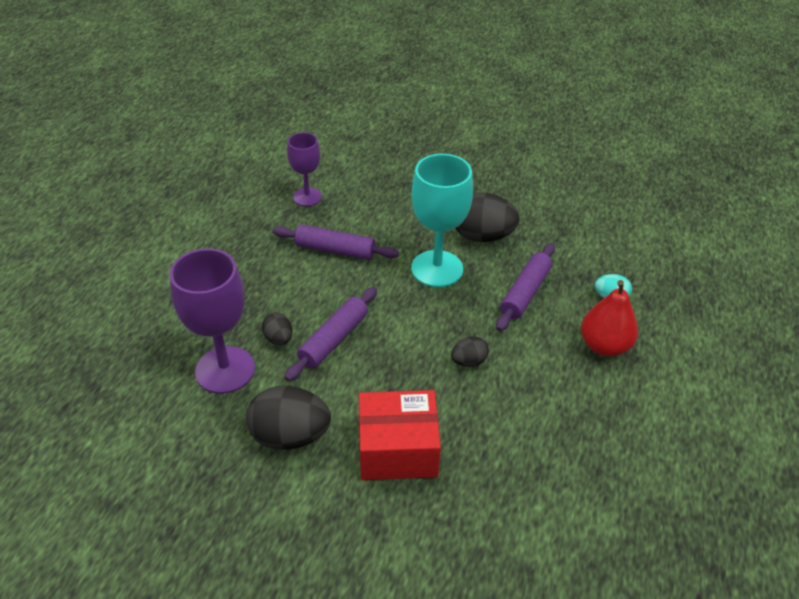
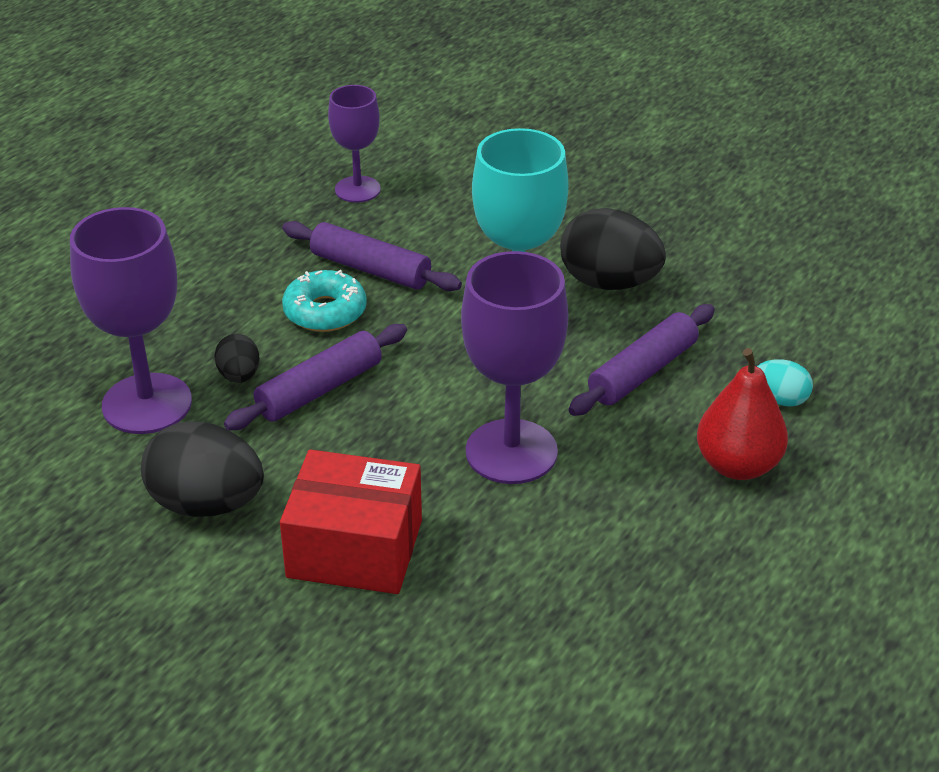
camera: 15 degrees right, 5 degrees down
(317, 284) = (325, 312): none -> turquoise donut
(468, 361) = (511, 452): black egg -> purple goblet

